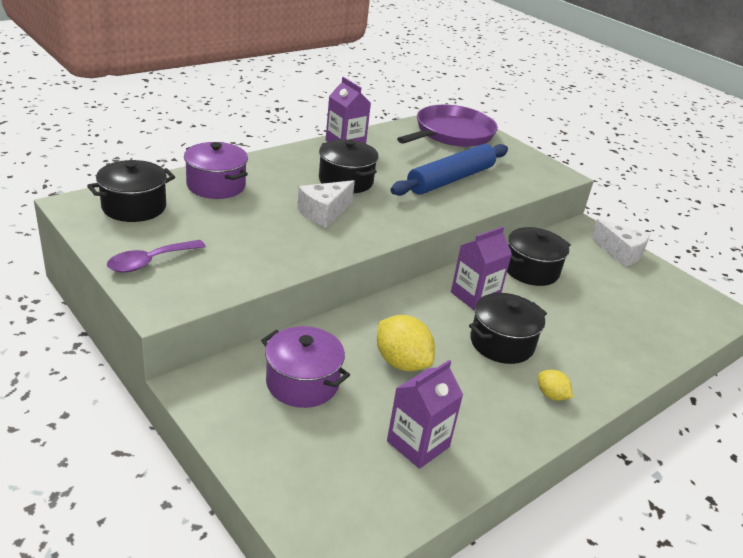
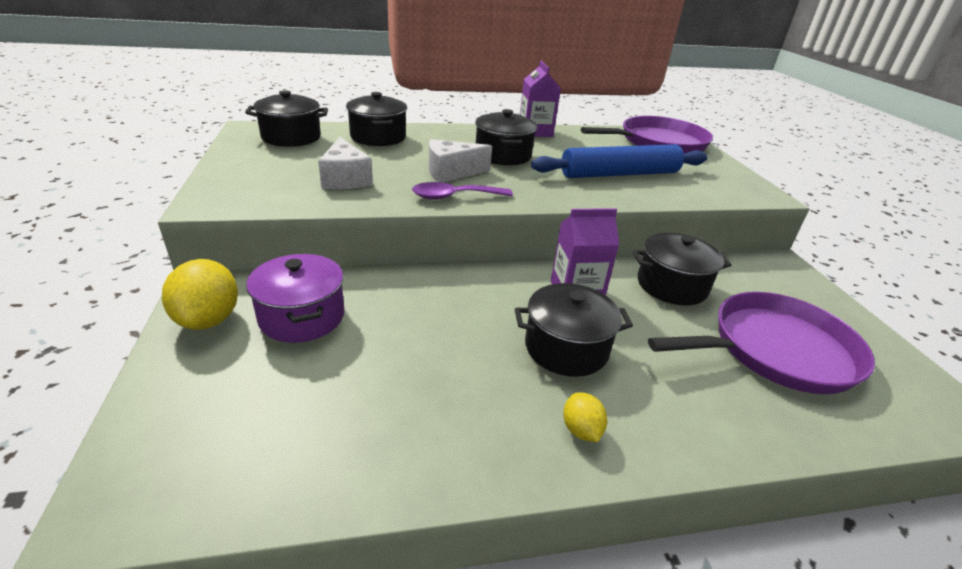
camera: 30 degrees right, 0 degrees up
(150, 262) = (247, 172): purple spoon -> purple spoon (454, 197)
(216, 185) = (378, 137): purple pot -> black pot
(401, 362) = (425, 331): yellow lemon -> yellow lemon (209, 319)
(418, 444) = (351, 423): purple carton -> none
(619, 302) = (775, 350): none -> purple pan
(620, 253) = (815, 298): white cheese -> white cheese (345, 179)

